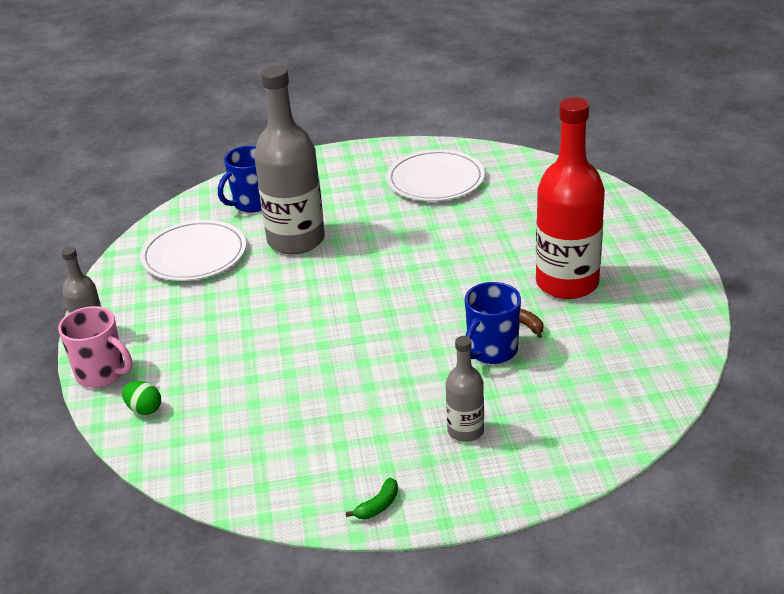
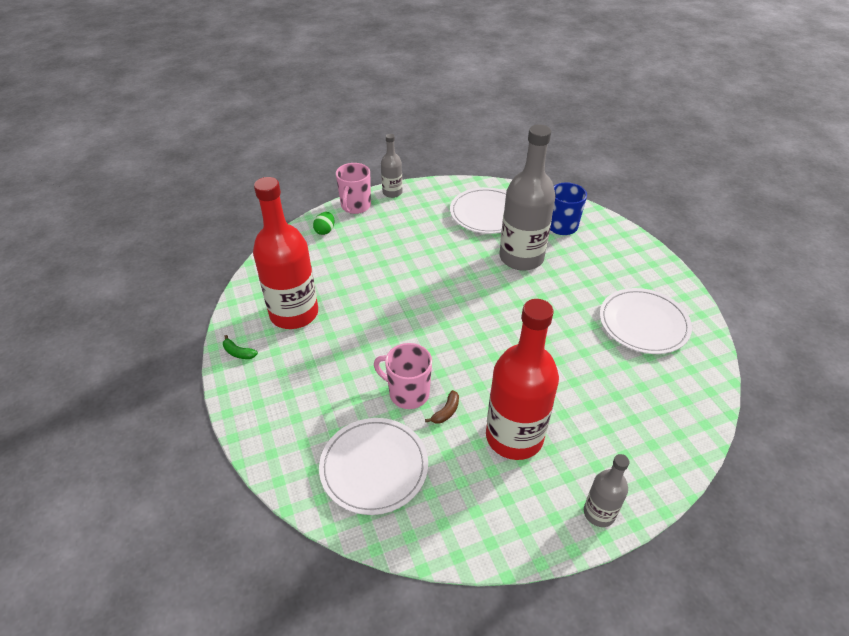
camera: 75 degrees right, 10 degrees up
(318, 446) = (294, 313): none -> red bottle
(465, 431) = (313, 389): grey bottle -> grey bottle (599, 513)
(491, 351) = (407, 393): blue mug -> pink mug
(592, 384) = (374, 467): none -> white plate

